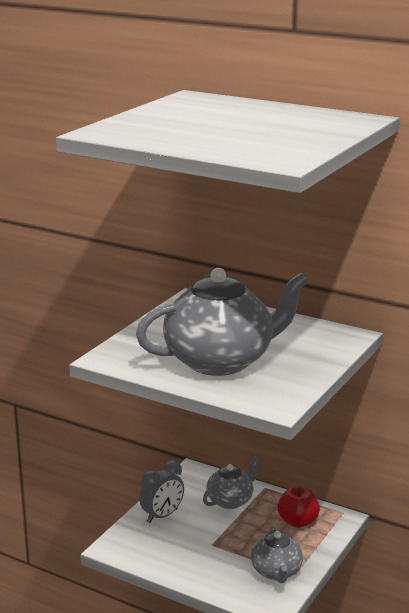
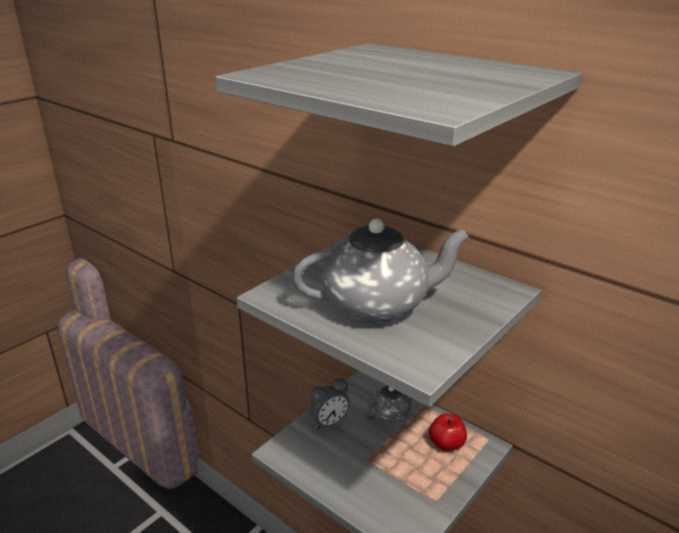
camera: 10 degrees right, 5 degrees up
(276, 572) = (418, 497): grey teapot -> none

